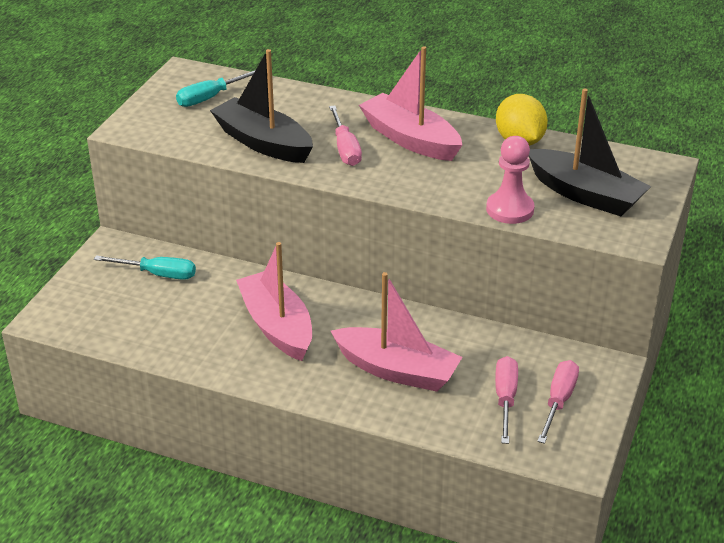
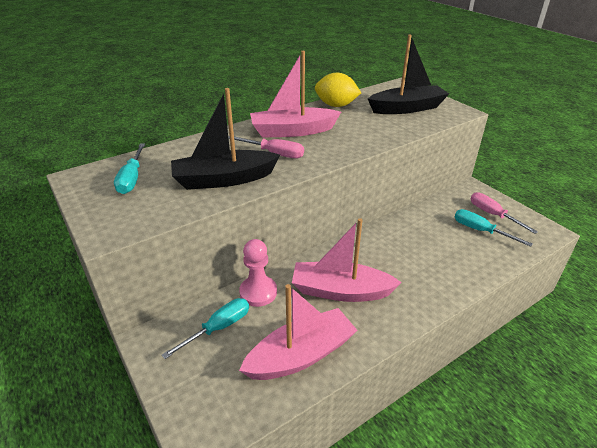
camera: 55 degrees left, 0 degrees up
(396, 370) = (427, 258): pink boat -> pink boat (300, 355)
(505, 399) = (480, 231): pink screwdriver -> turquoise screwdriver
(510, 209) = (401, 130): pink pawn -> pink pawn (258, 292)

